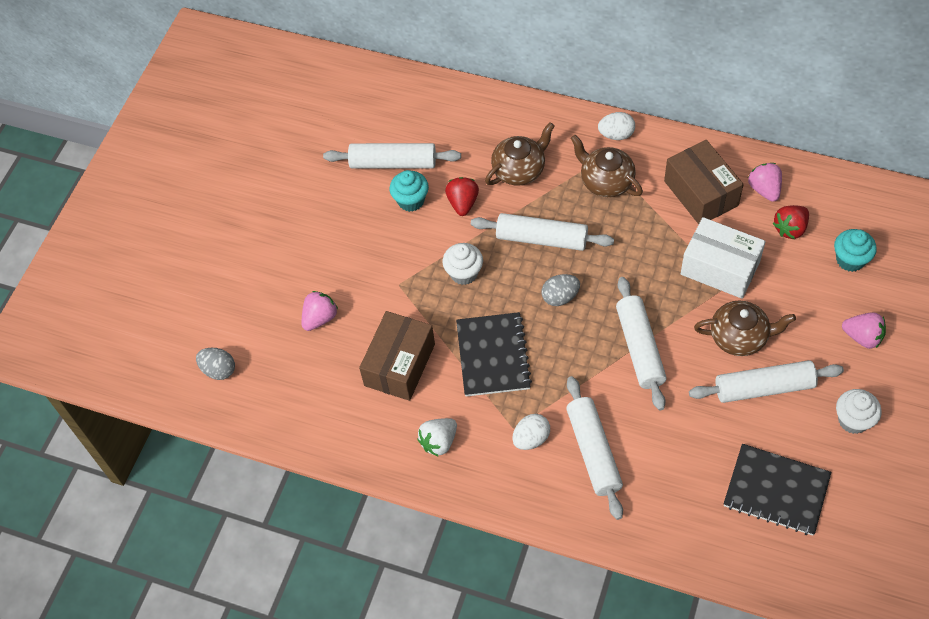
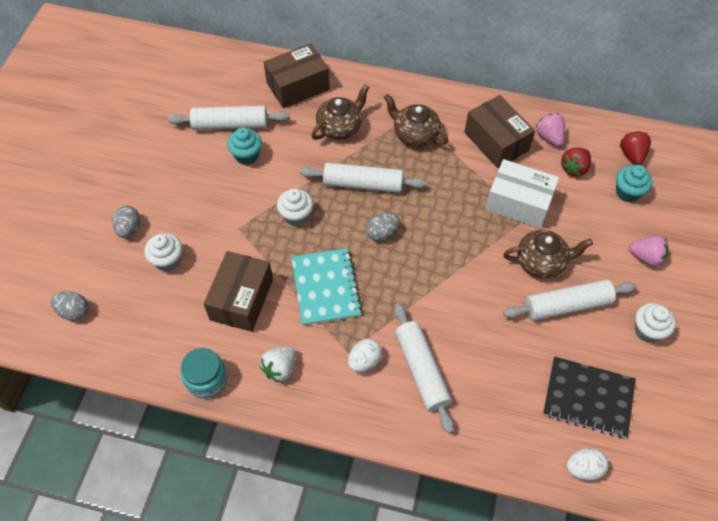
camera: 10 degrees left, 0 degrees up
(278, 280) = (129, 229): none -> grey egg
(320, 318) = (168, 260): pink strawberry -> white cupcake
(359, 450) = (207, 380): none -> turquoise jar
(463, 203) = (292, 156): red strawberry -> red strawberry (632, 155)
(473, 119) = (298, 86): none -> brown box
(493, 356) = (325, 287): black notebook -> turquoise notebook
(616, 135) = (420, 96): white egg -> white egg (583, 468)
(640, 348) = (455, 275): white rolling pin -> none

